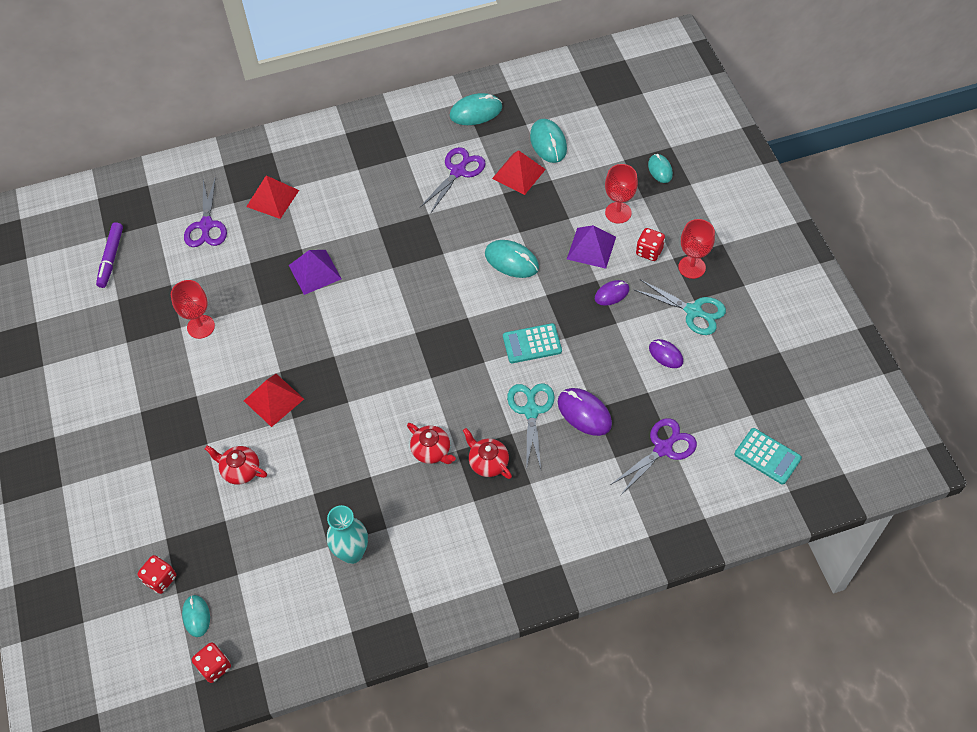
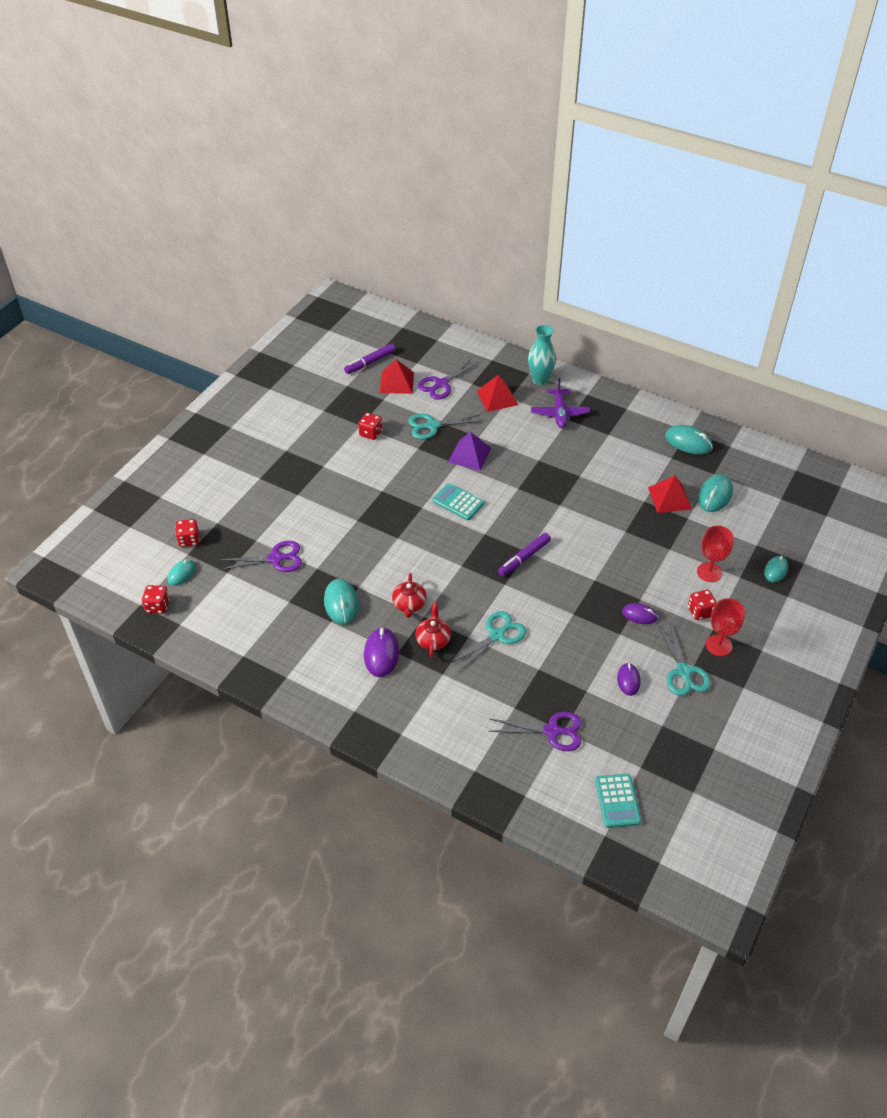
camera: 45 degrees right, 10 degrees down
(201, 327) = (370, 433): red goblet -> red dice
(240, 470) = (296, 522): red teapot -> none
(248, 272) = (432, 426): none -> turquoise scissors
(273, 400) = (359, 502): red pyramid -> red pyramid (397, 382)
(344, 169) = (559, 413): none -> purple plane
(352, 553) = (296, 617): turquoise vase -> turquoise vase (540, 380)
(458, 171) = (631, 467): purple scissors -> purple scissors (276, 559)
(472, 325) = (524, 558): none -> purple marker
(511, 261) = (597, 543): turquoise mouse -> turquoise mouse (341, 603)
(532, 344) = (548, 599): turquoise calculator -> turquoise calculator (458, 502)
(584, 413) = (528, 666): purple mouse -> purple mouse (381, 654)
(591, 248) = (662, 577): purple pyramid -> none

